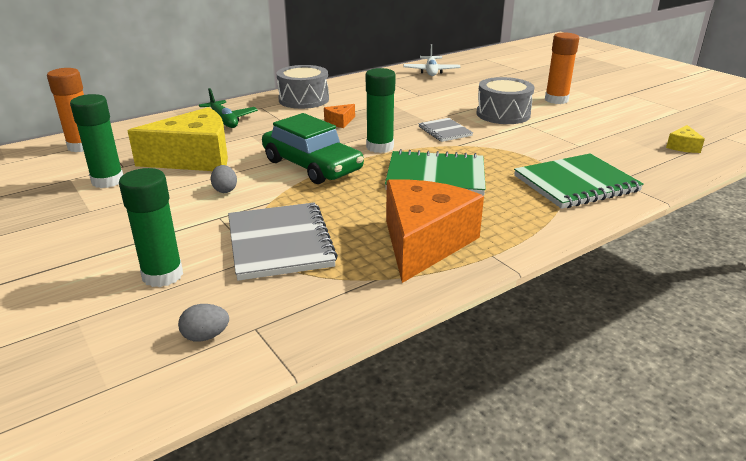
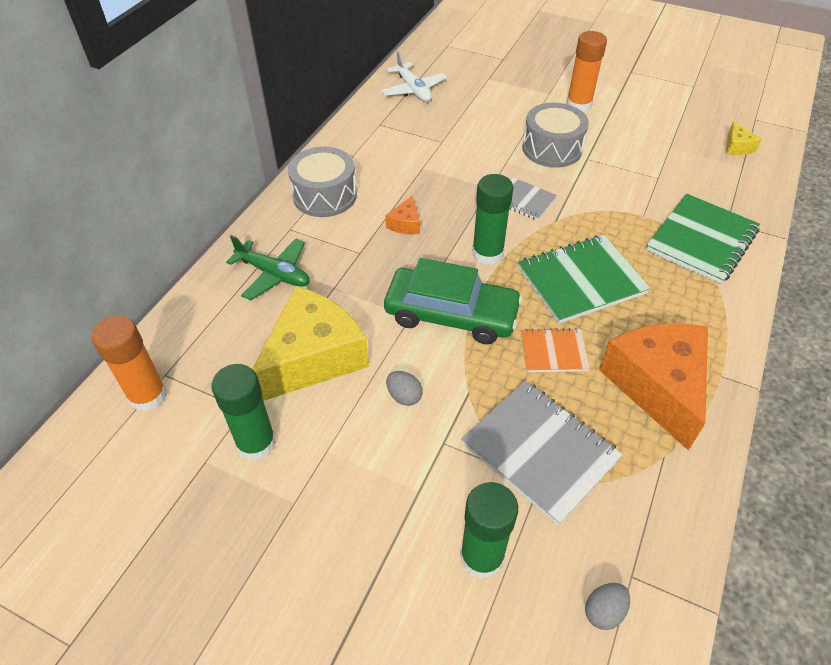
camera: 30 degrees left, 20 degrees up
(362, 202) = (553, 352): none -> orange notebook

